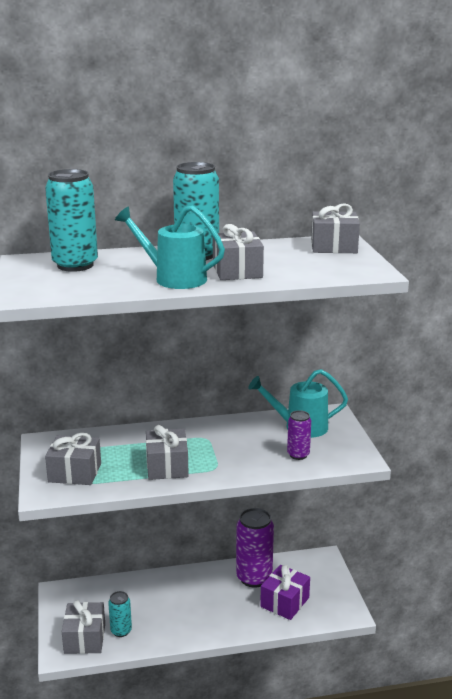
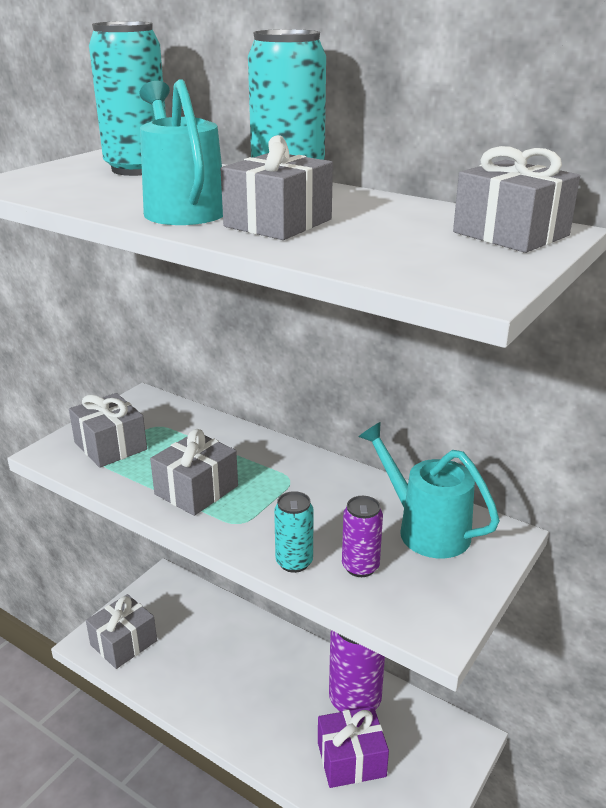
camera: 45 degrees right, 5 degrees up
(121, 631) = (159, 659): turquoise can -> turquoise can (294, 562)

